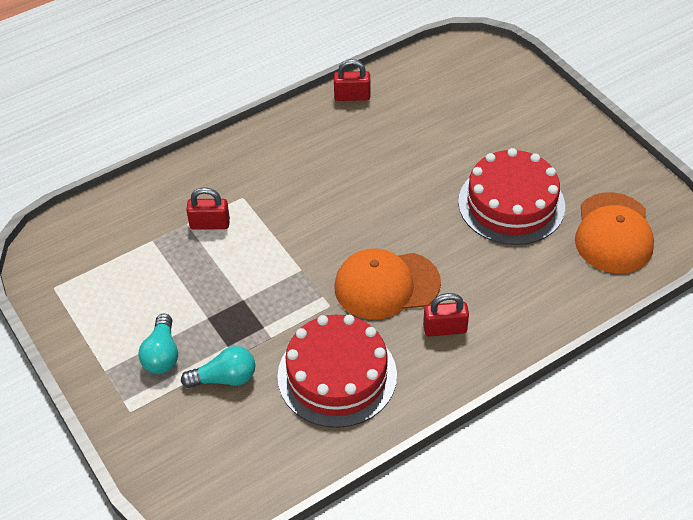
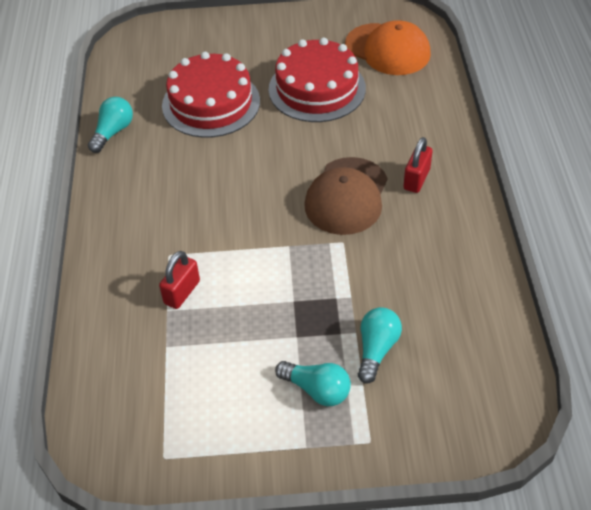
camera: 60 degrees left, 0 degrees up
(337, 375) = (422, 267): red cake -> red cake (211, 103)
(352, 96) = (113, 132): red padlock -> turquoise light bulb
(386, 285) = (346, 196): orange cap -> brown cap

